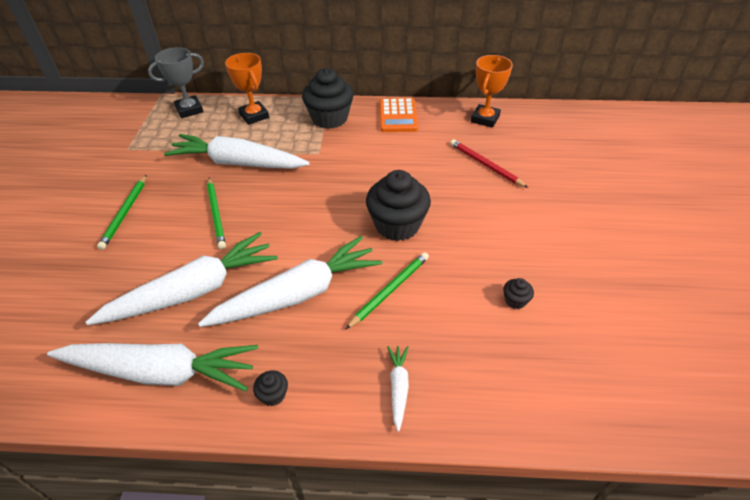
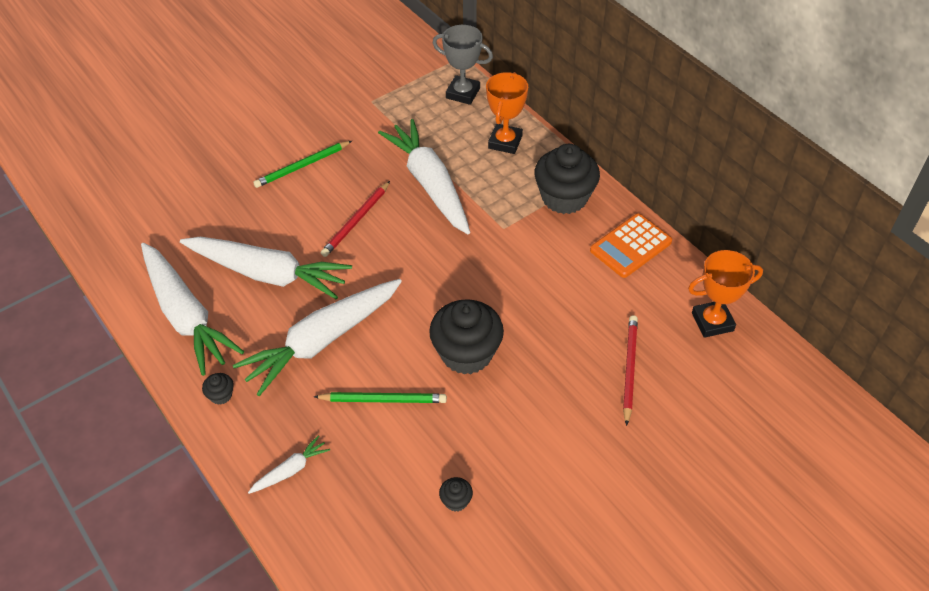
camera: 50 degrees right, 5 degrees up
(216, 214) = (356, 221): green pencil -> red pencil
(297, 294) = (322, 340): white carrot -> white carrot turned 120 degrees clockwise

